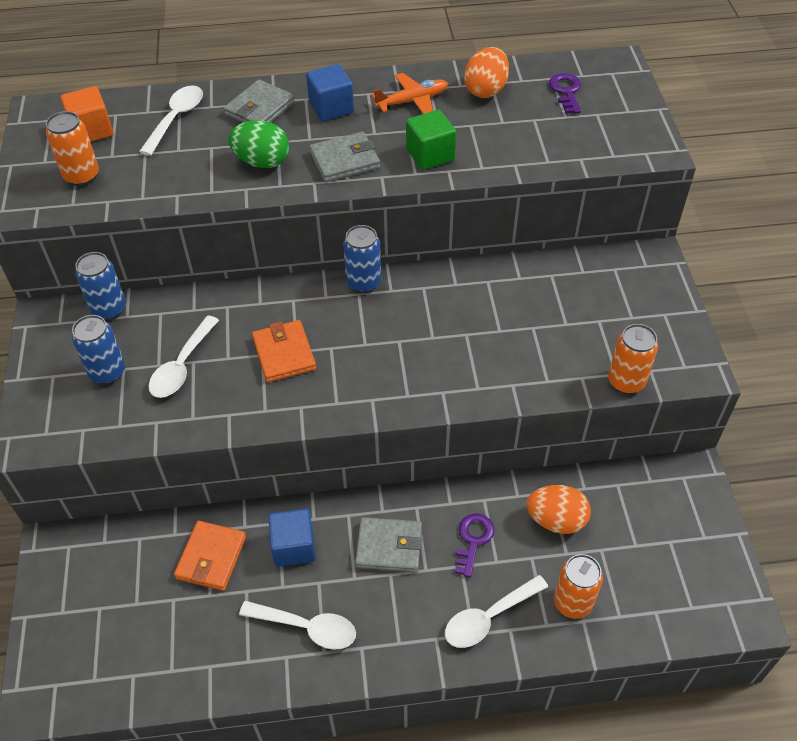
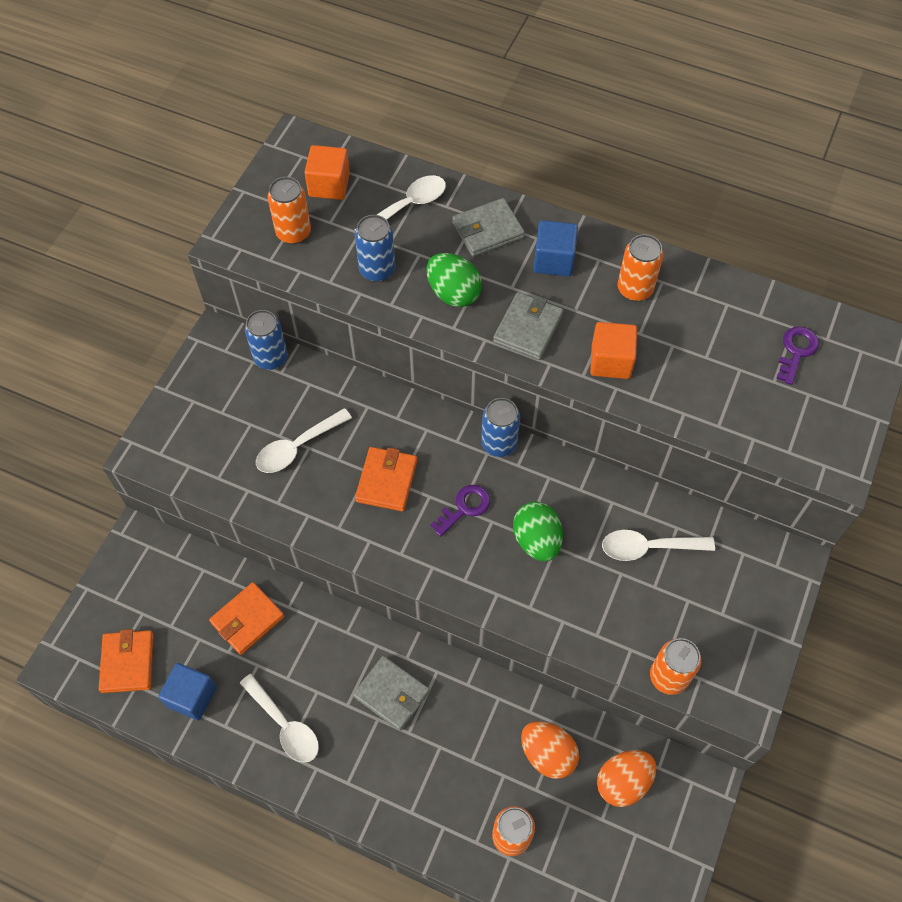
camera: 30 degrees right, 10 degrees up
(107, 372) = (236, 421): blue can -> blue can (377, 270)
(110, 660) = (127, 662): none -> orange wallet
(294, 547) = (316, 648): blue cube -> blue cube (192, 696)
(344, 160) = (528, 328): grey wallet -> grey wallet turned 75 degrees counterclockwise
(412, 101) = (635, 289): orange plane -> orange can
(430, 154) = (610, 361): green cube -> orange cube
(447, 336) = (536, 540): none -> green egg
(473, 540) = (465, 730): purple key -> purple key (465, 508)
(485, 90) = (715, 310): orange egg -> orange egg (623, 782)
(488, 618) = (432, 806): white spoon -> white spoon (648, 547)

